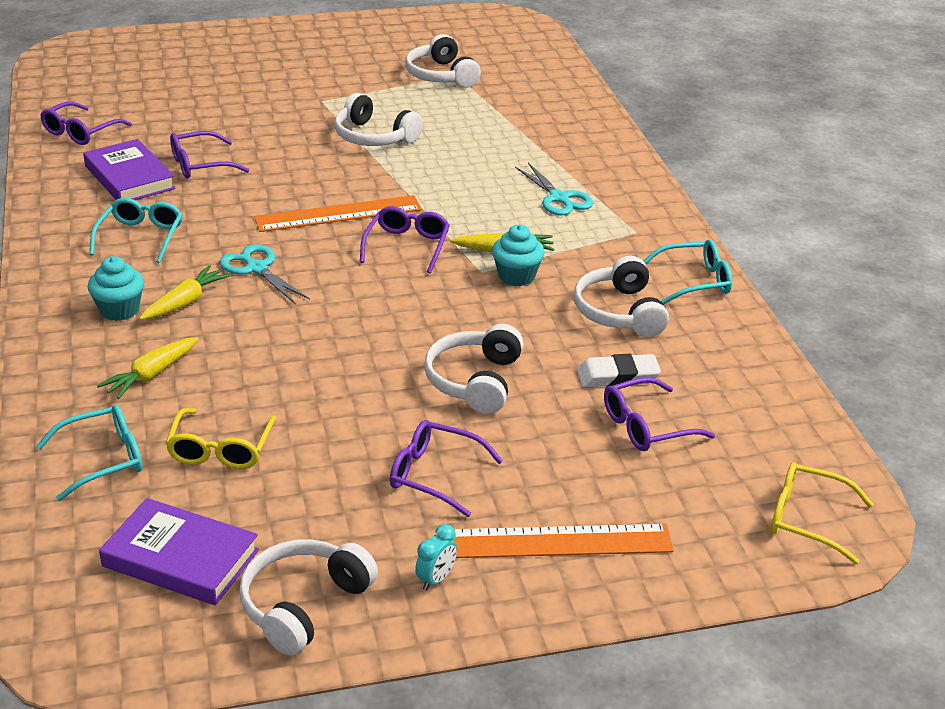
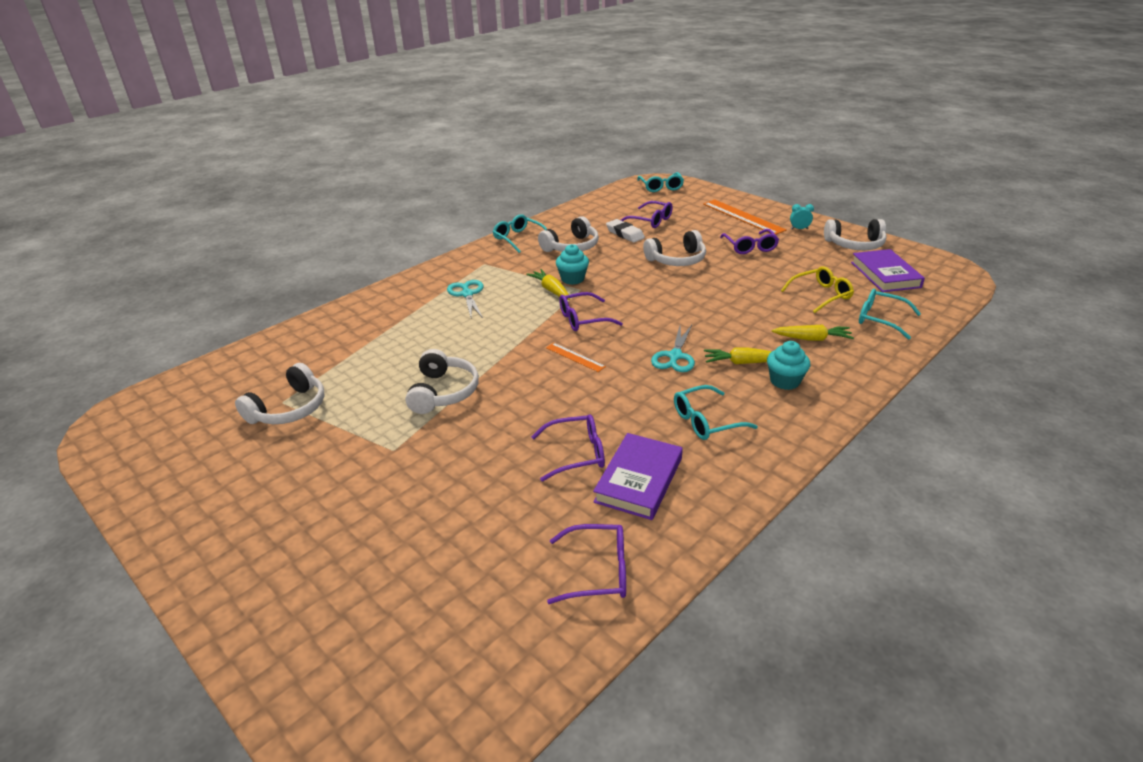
camera: 120 degrees left, 0 degrees up
(200, 165) = (577, 453): purple glasses -> purple glasses turned 45 degrees counterclockwise
(338, 214) = (575, 357): orange ruler -> orange ruler, size x0.52
(559, 198) = (467, 294): turquoise scissors -> turquoise scissors turned 45 degrees counterclockwise
(806, 519) = (661, 187): yellow glasses -> turquoise glasses

